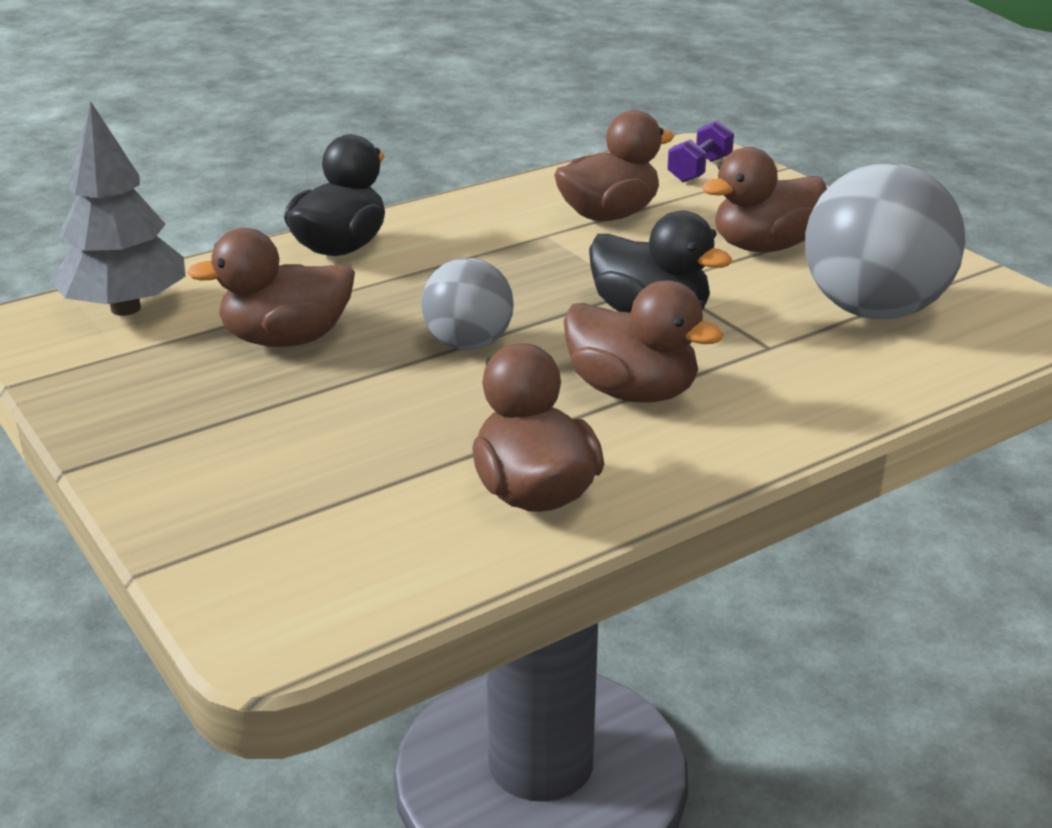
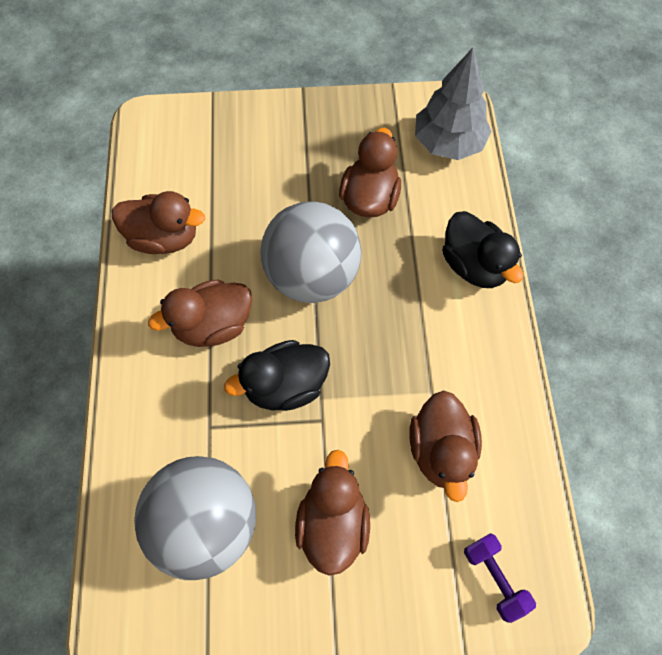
camera: 120 degrees right, 35 degrees up
(468, 344) = (312, 276): grey ball -> grey ball, size x1.74

